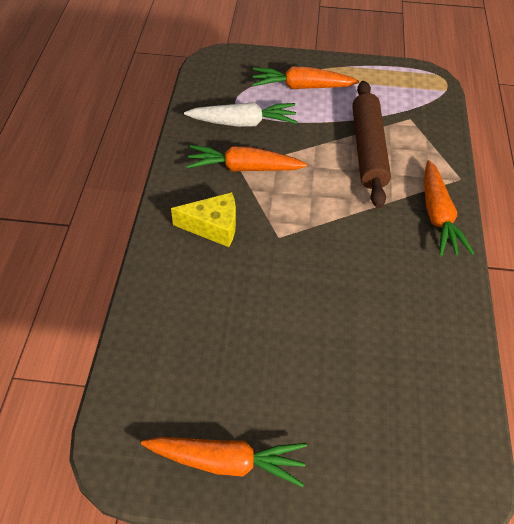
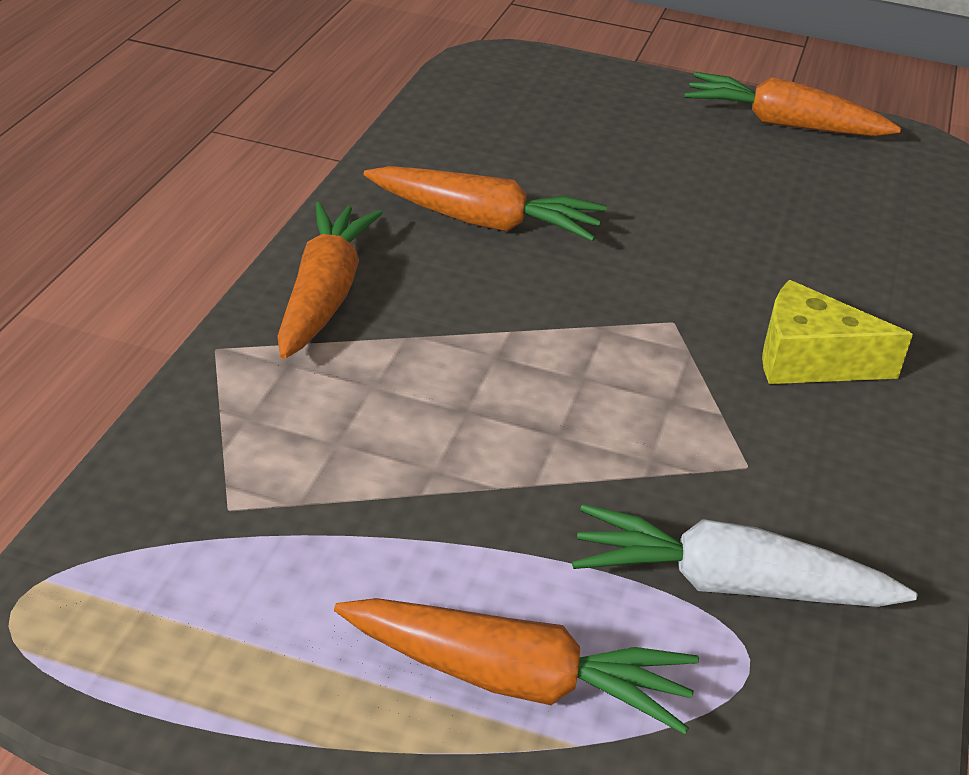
camera: 170 degrees left, 15 degrees down
(244, 168) = (735, 462): orange carrot -> orange carrot (484, 222)
(368, 150) = (399, 448): brown rolling pin -> none

